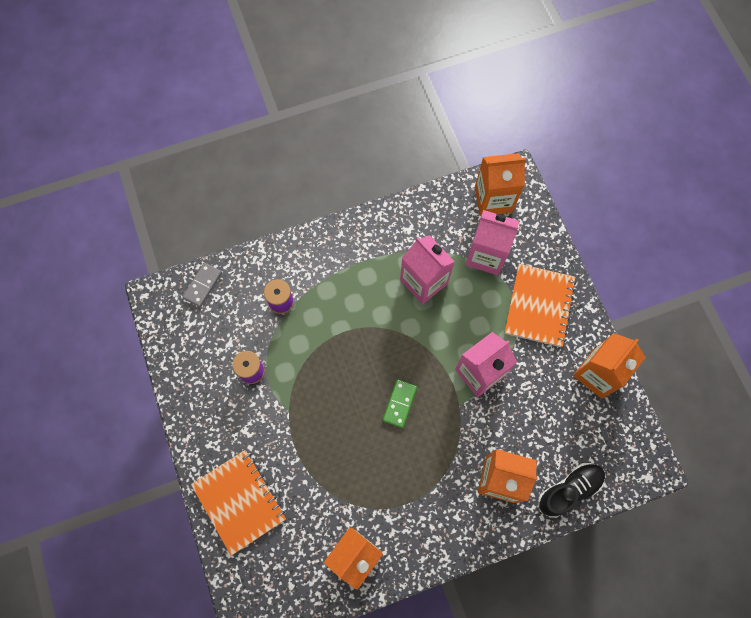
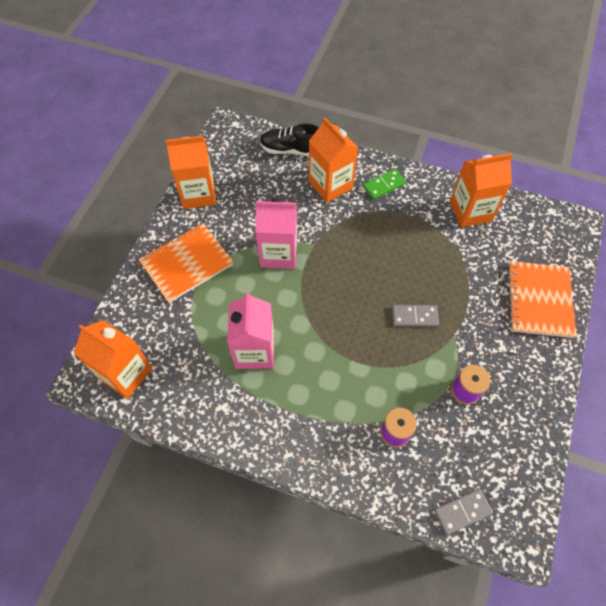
camera: 140 degrees left, 10 degrees down
(329, 402) = (414, 317): none -> grey domino
(399, 404) = (359, 276): green domino -> green domino (384, 185)
(486, 255) = (183, 331): pink carton -> none

